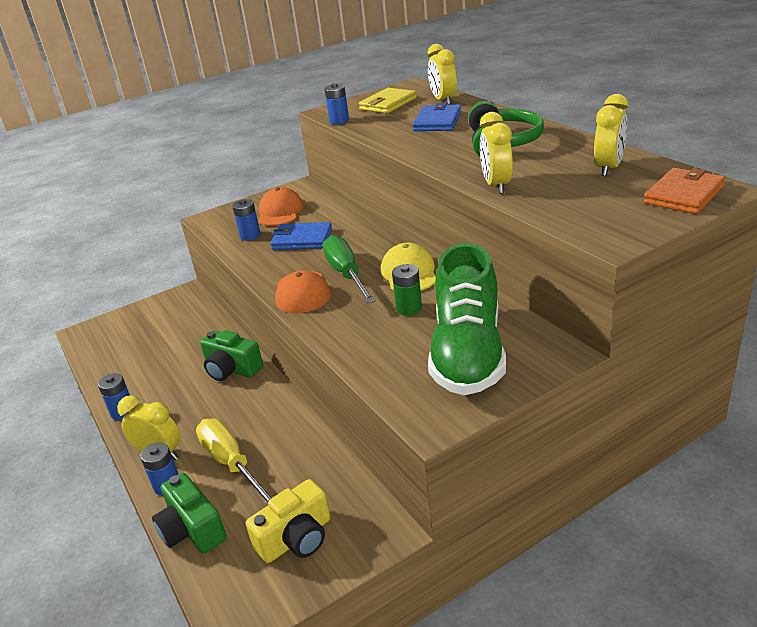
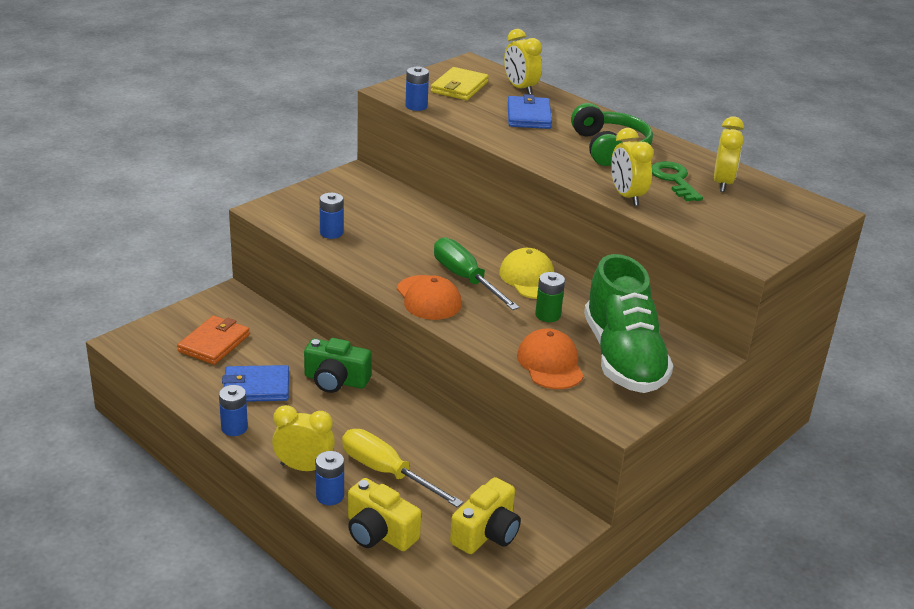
camera: 20 degrees left, 0 degrees up
(192, 529) = (379, 532): green camera -> yellow camera
(280, 212) = (350, 205): orange cap -> orange cap (550, 364)
(302, 239) = (395, 239): blue wallet -> blue wallet (256, 387)
(556, 168) = (674, 180): none -> green key
(684, 195) = (797, 214): orange wallet -> orange wallet (214, 343)

